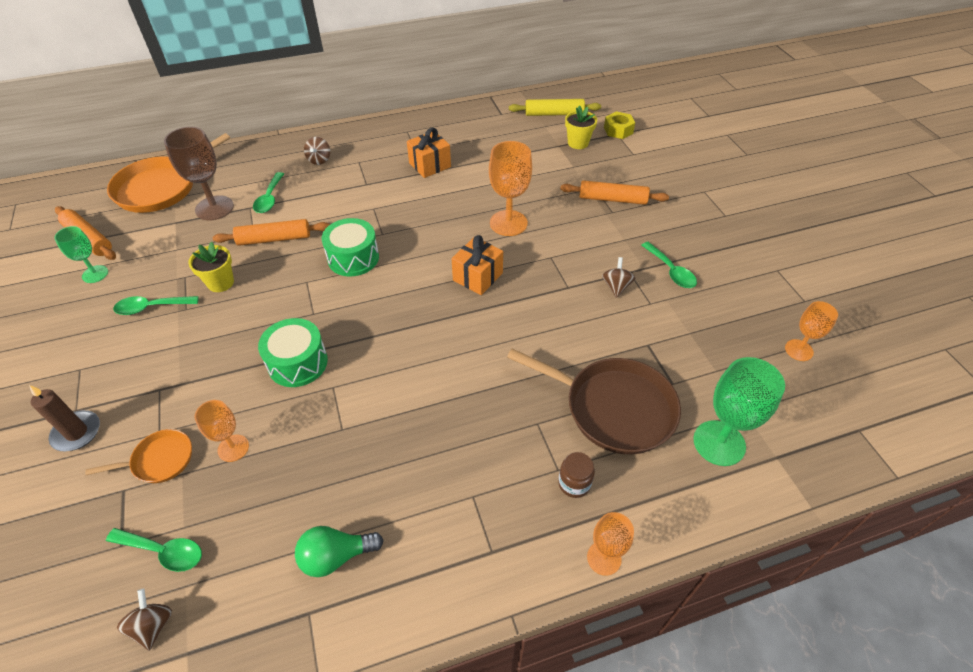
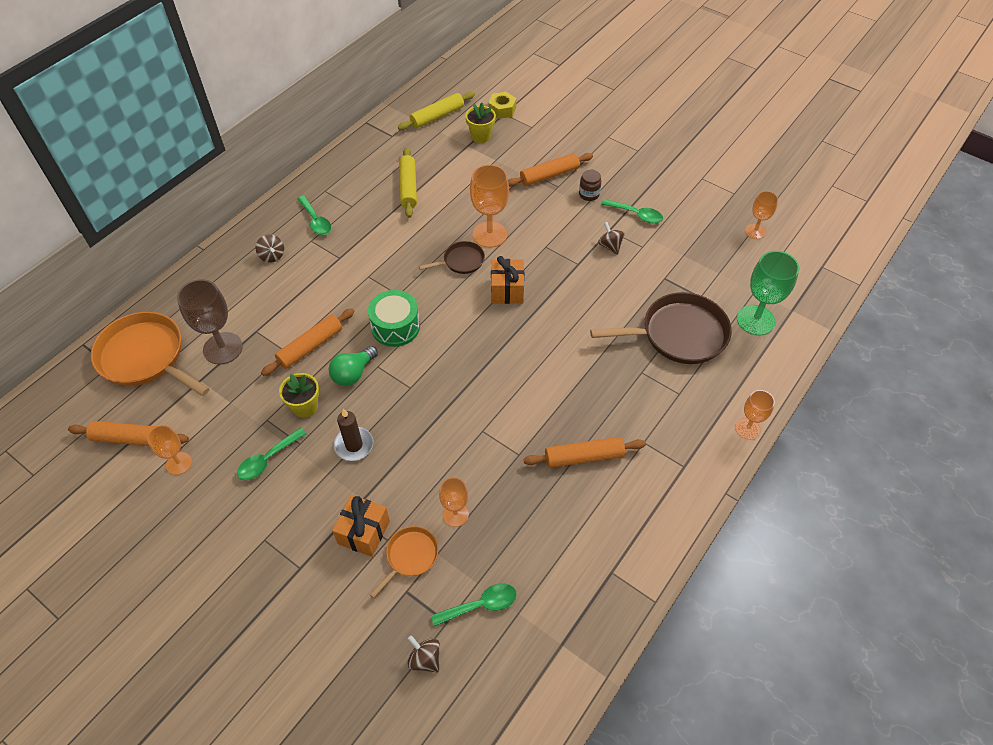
camera: 35 degrees left, 5 degrees up
(77, 432) = (321, 581): brown candle -> brown candle (354, 445)
(95, 274) = (179, 463): green goblet -> orange goblet
(153, 625) = (523, 646): brown spinning top -> brown spinning top (425, 659)
(161, 188) = (145, 357): orange pan -> orange pan turned 120 degrees clockwise
(269, 198) = (265, 314): green spoon -> green spoon (316, 221)
(298, 363) = (438, 430): green drum -> none
(336, 556) = (595, 531): green light bulb -> green light bulb (353, 373)
(399, 471) = (584, 456): none -> orange rolling pin
(430, 165) = (377, 214): orange gift -> orange gift (363, 532)
(461, 233) = (461, 261): none -> brown pan
(475, 156) = (408, 187): none -> yellow rolling pin
(574, 483) = (695, 396): brown jar -> brown jar (589, 194)

